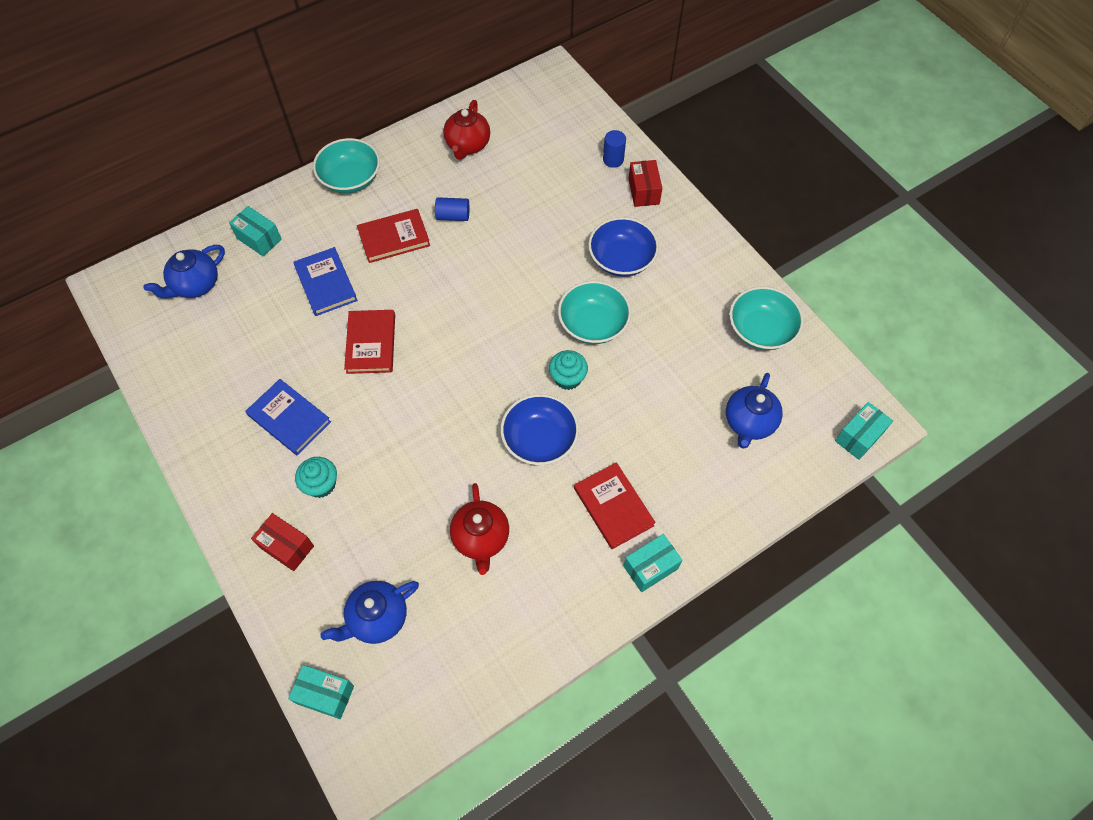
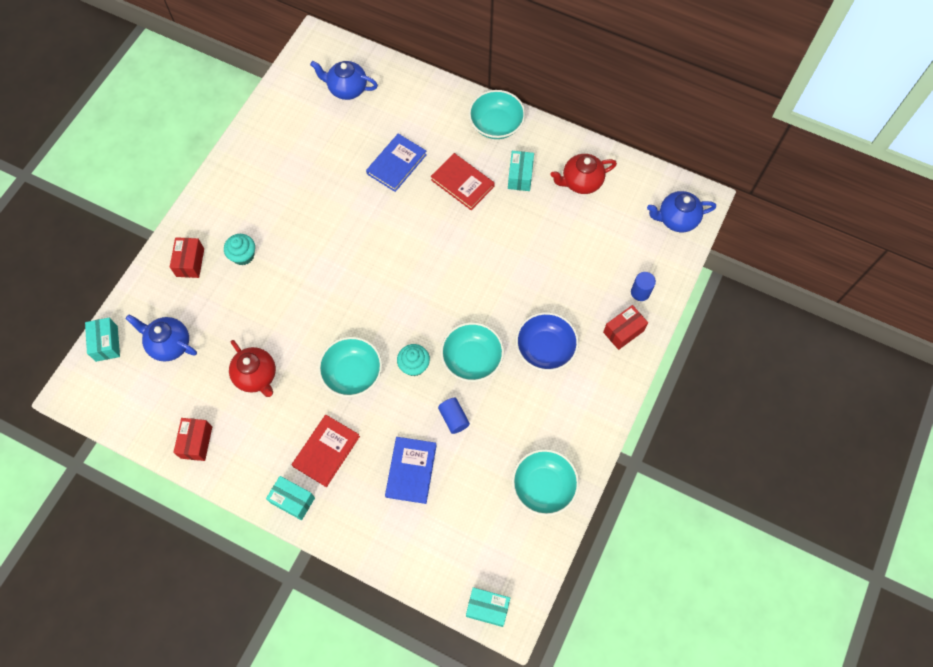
camera: 60 degrees right, 5 degrees up
(259, 239) = (407, 101): turquoise box -> turquoise box (520, 176)
(289, 419) = (279, 207): blue book -> blue book (411, 470)
(371, 343) = (365, 221): red book -> none
(453, 216) = (507, 210): blue cylinder -> blue cylinder (454, 418)
(481, 538) = (256, 376): red teapot -> red teapot turned 90 degrees counterclockwise
(521, 642) = (196, 442): none -> red box
(539, 439) = (352, 373): blue bowl -> turquoise bowl
(749, 422) = (451, 516): blue teapot -> blue teapot (676, 219)

